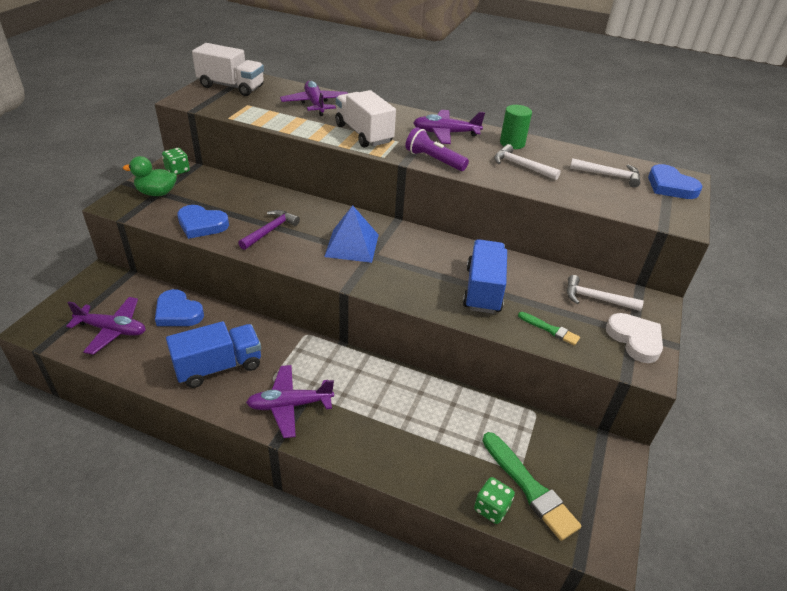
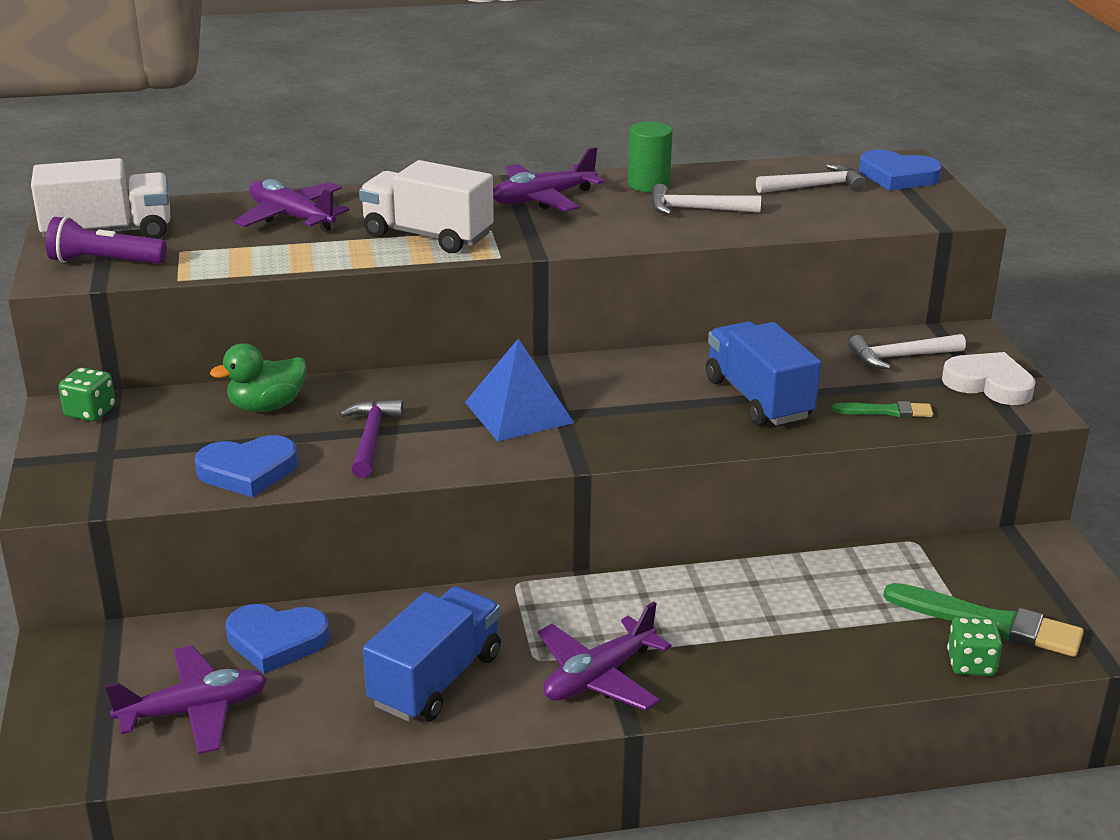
camera: 30 degrees left, 10 degrees down
(156, 193) = (102, 456): green duck -> green duck (267, 406)
(434, 160) = (574, 238): purple flashlight -> purple flashlight (105, 262)

